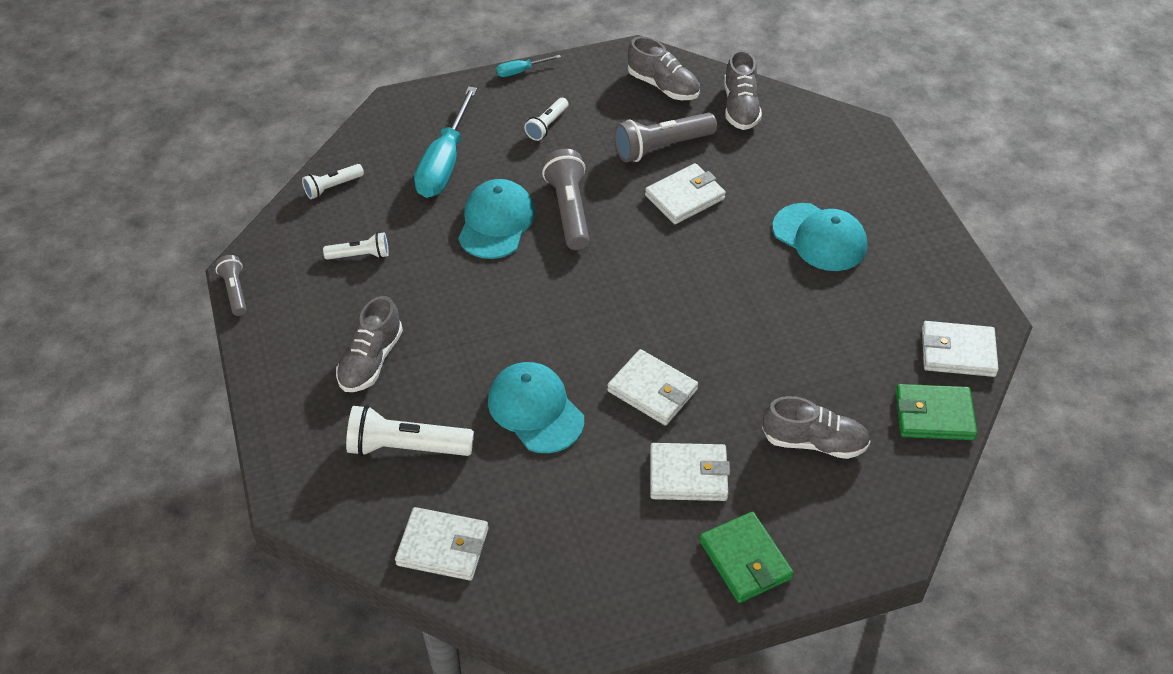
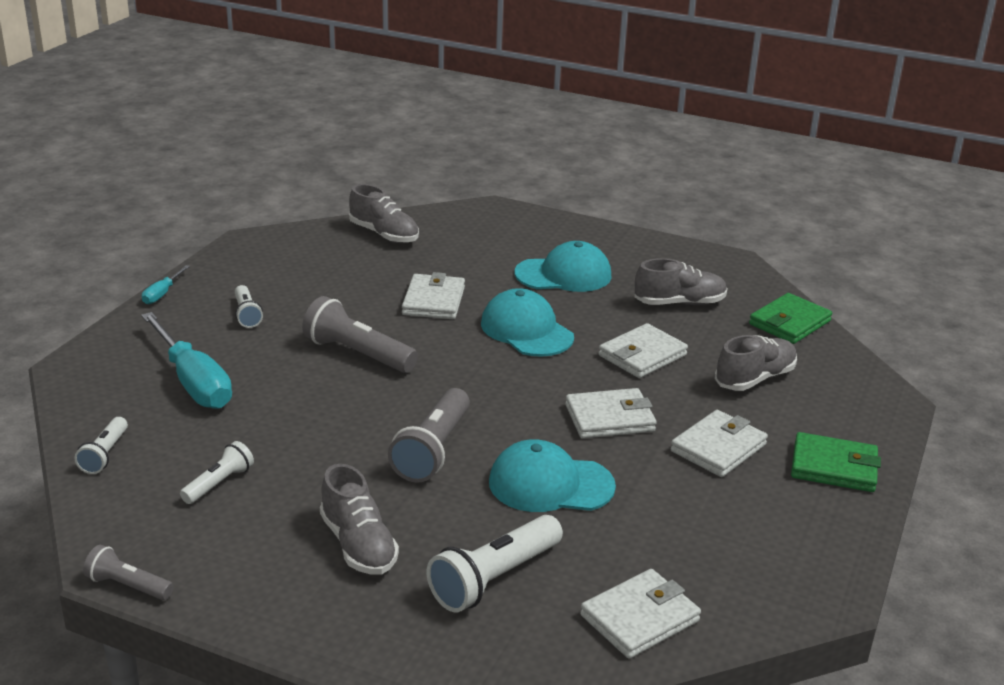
camera: 50 degrees left, 20 degrees down
(496, 222) = (309, 393): turquoise cap -> turquoise cap (526, 330)
(661, 147) = (365, 282): grey flashlight -> grey flashlight (433, 450)
(663, 86) = (303, 249): grey shoe -> grey shoe (679, 303)
(957, 352) = (744, 285): white wallet -> white wallet (642, 355)

